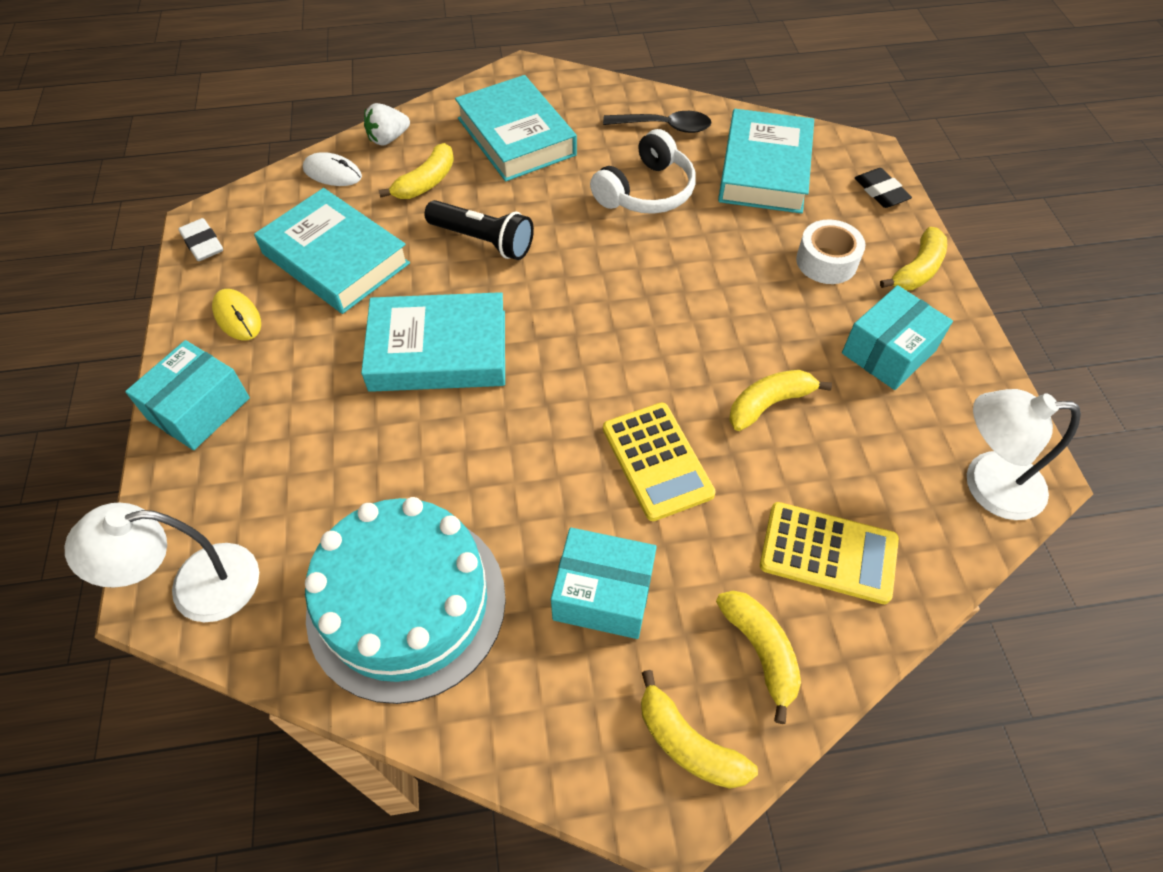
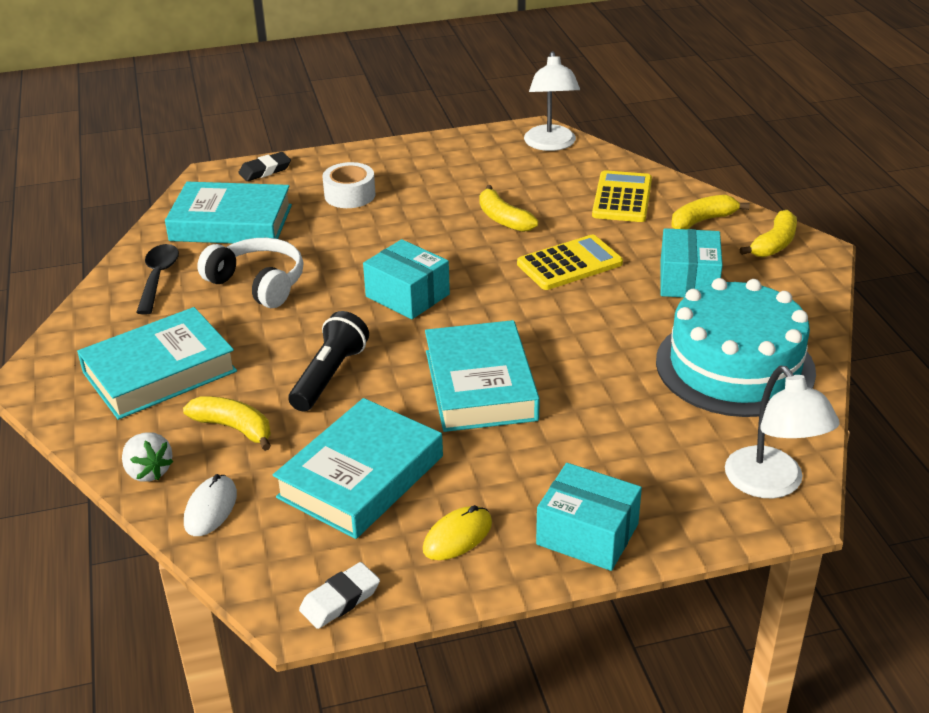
camera: 95 degrees left, 20 degrees down
(888, 352) = (443, 173): turquoise box -> turquoise box (407, 295)
(917, 270) = (357, 159): yellow banana -> none

